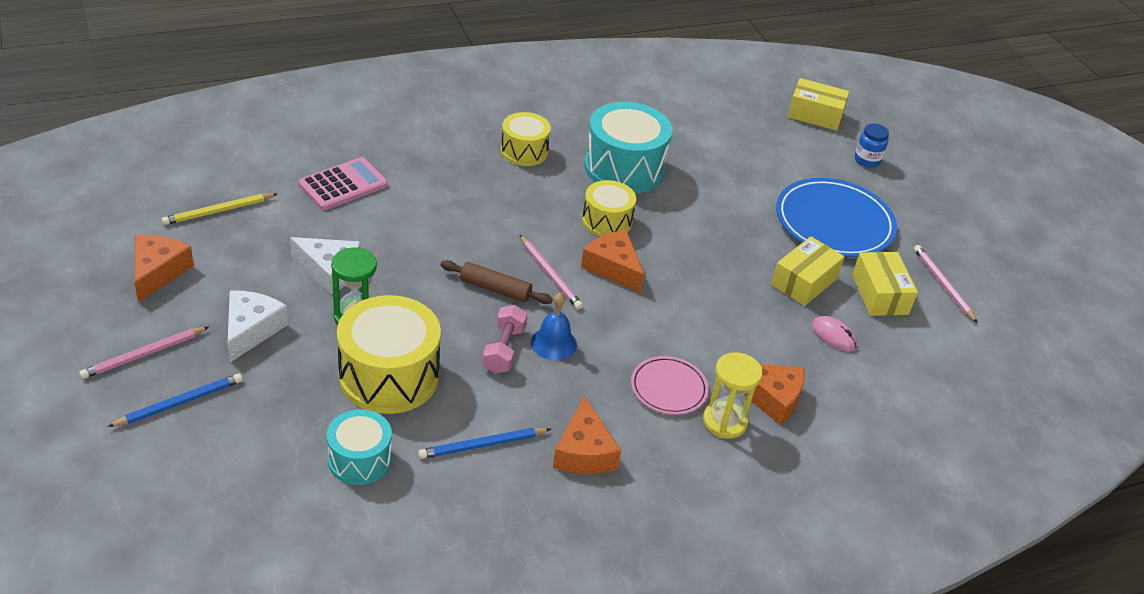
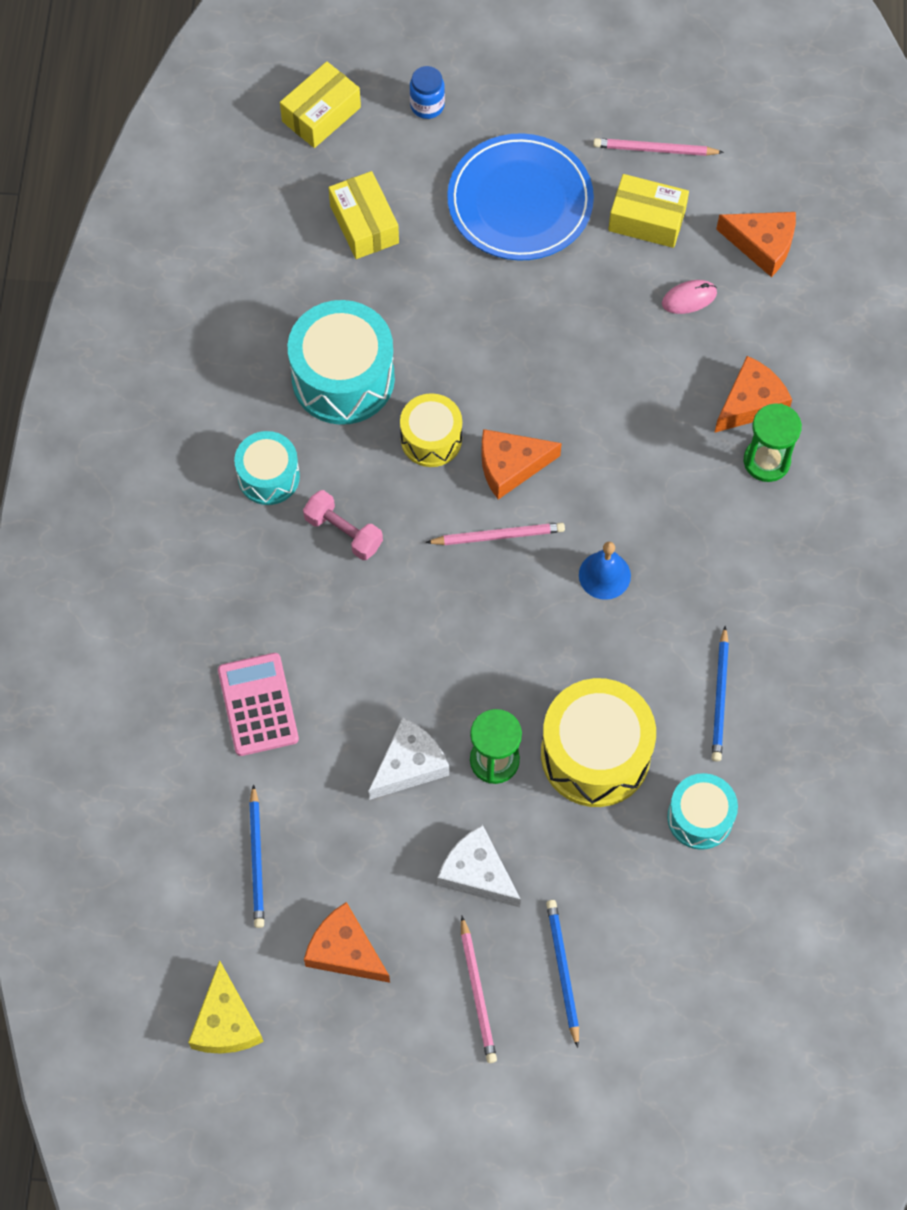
camera: 60 degrees left, 25 degrees up
(80, 225) = (226, 1022): none -> yellow cheese
(218, 211) = (257, 859): yellow pencil -> blue pencil
(495, 289) = (501, 601): brown rolling pin -> none
(504, 350) = (597, 628): pink dumbbell -> pink dumbbell (343, 532)
(524, 151) = (268, 476): yellow drum -> turquoise drum
(584, 452) = (760, 607): orange cheese -> orange cheese (762, 245)
(668, 388) = (705, 492): pink plate -> none
(724, 422) = (766, 461): yellow hourglass -> green hourglass
(804, 282) = (601, 284): yellow box -> yellow box (364, 224)

